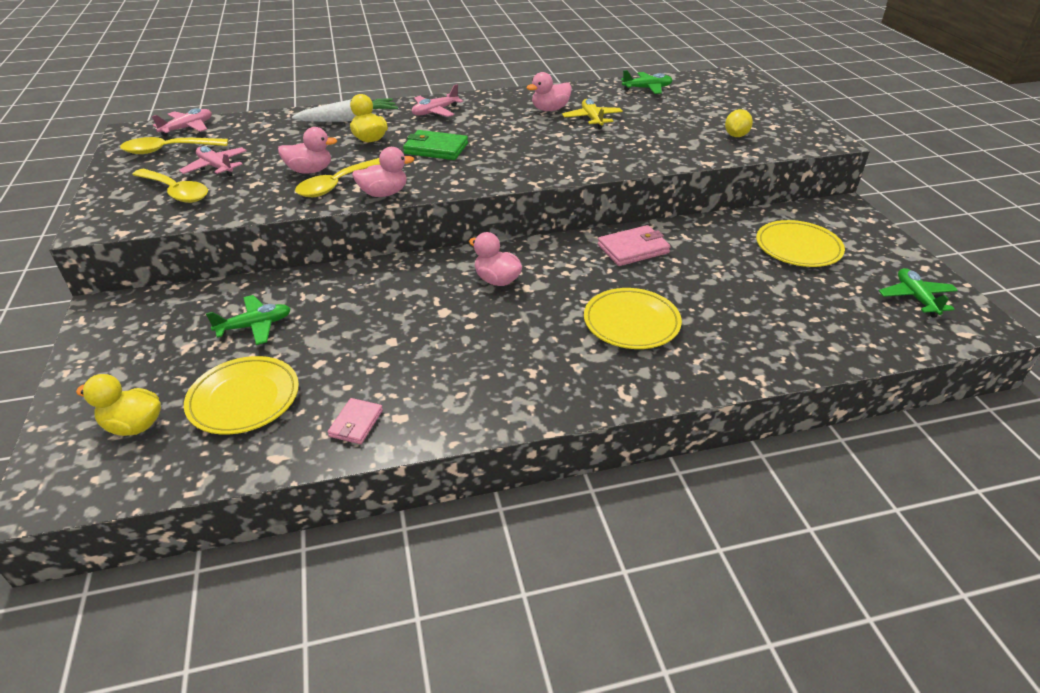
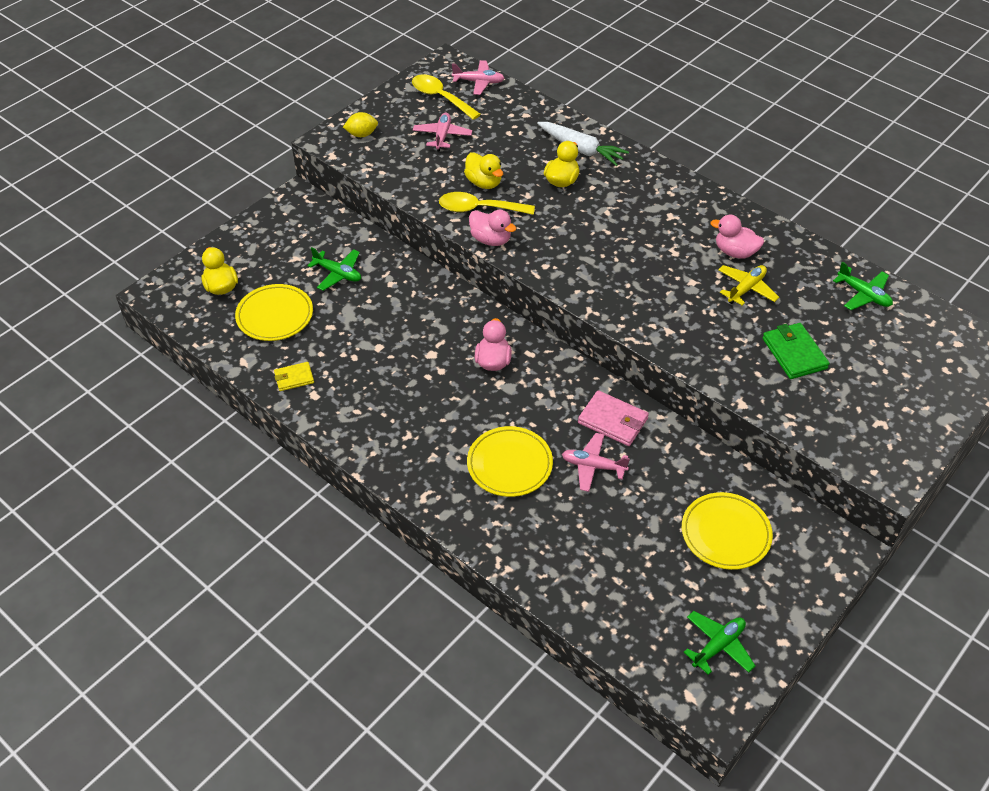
camera: 55 degrees right, 10 degrees up
(176, 192) = (395, 142): yellow spoon -> none
(310, 171) = (484, 183): pink duck -> yellow duck
(356, 423) = (294, 378): pink wallet -> yellow wallet
(435, 112) = (649, 187): pink plane -> pink plane (593, 466)
(436, 149) = (585, 225): green wallet -> green wallet (794, 353)
(736, 136) = (823, 402): yellow lemon -> yellow lemon (362, 134)

